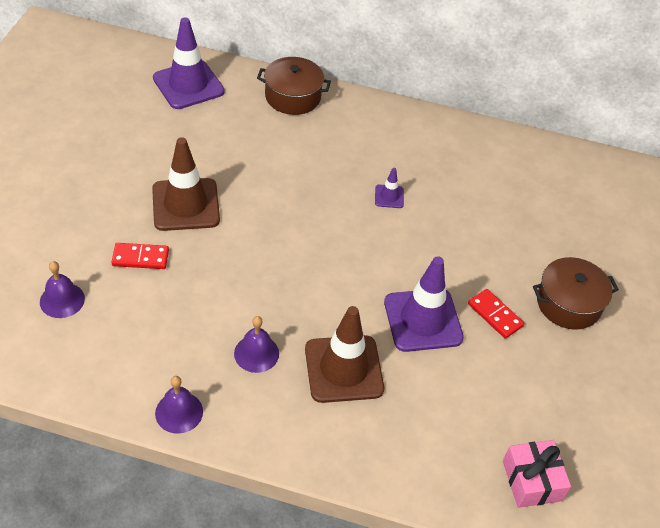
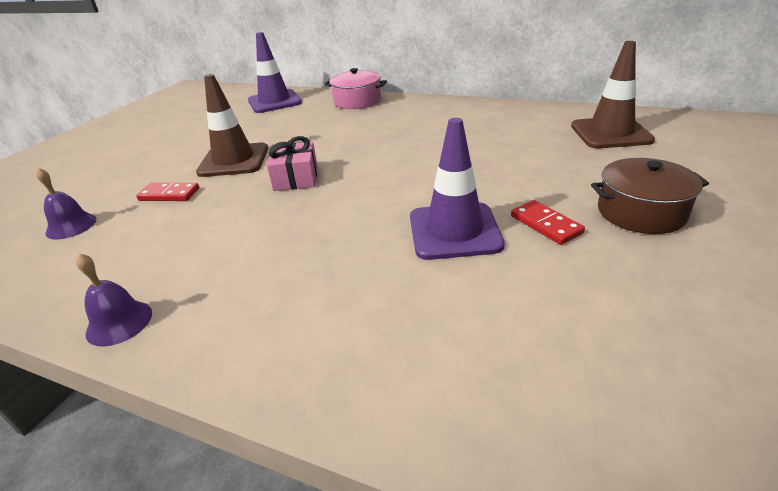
camera: 15 degrees right, 15 degrees down
(256, 353) = (245, 264): purple bell -> none
(293, 97) = (357, 101): brown pot -> pink pot
(343, 369) = (345, 277): brown traffic cone -> brown traffic cone (610, 133)
(389, 196) = (430, 146): purple traffic cone -> none
(532, 481) = (626, 423): pink gift -> pink gift (296, 178)

